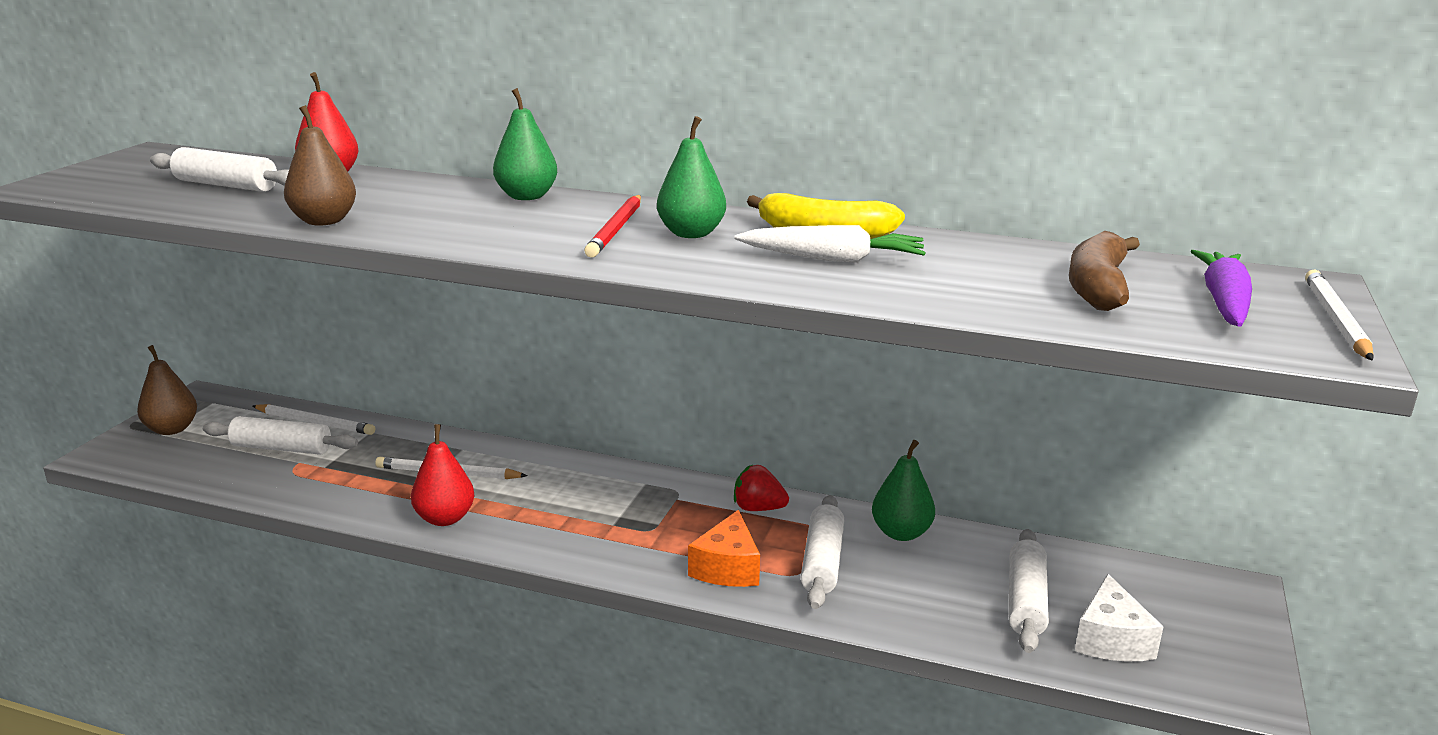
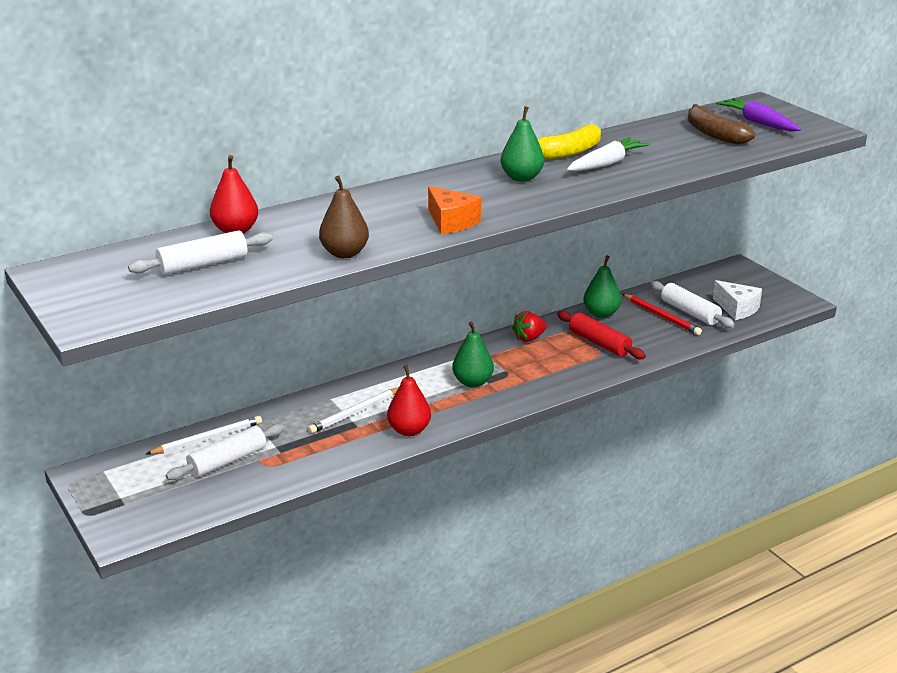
camera: 50 degrees left, 5 degrees up
(172, 429) = (124, 497): brown pear -> none
(526, 196) = (387, 193): green pear -> green pear (472, 382)
(616, 229) = (486, 191): red pencil -> red pencil (661, 316)
(727, 568) = (572, 368): orange cheese -> orange cheese (451, 222)
(822, 562) = (599, 343): white rolling pin -> red rolling pin
(1336, 319) = (798, 115): white pencil -> none

